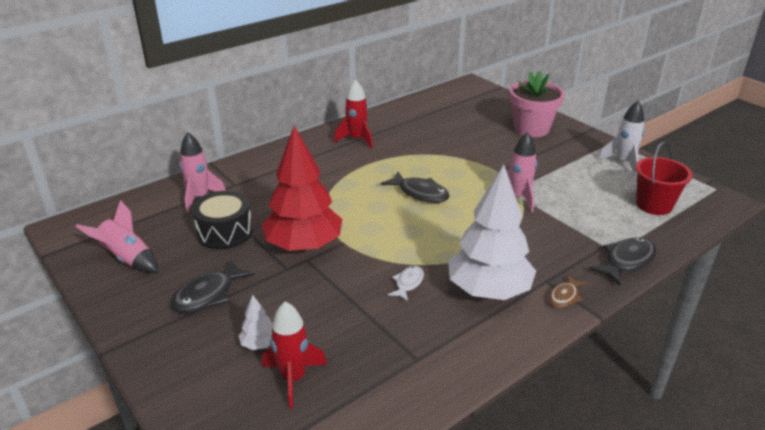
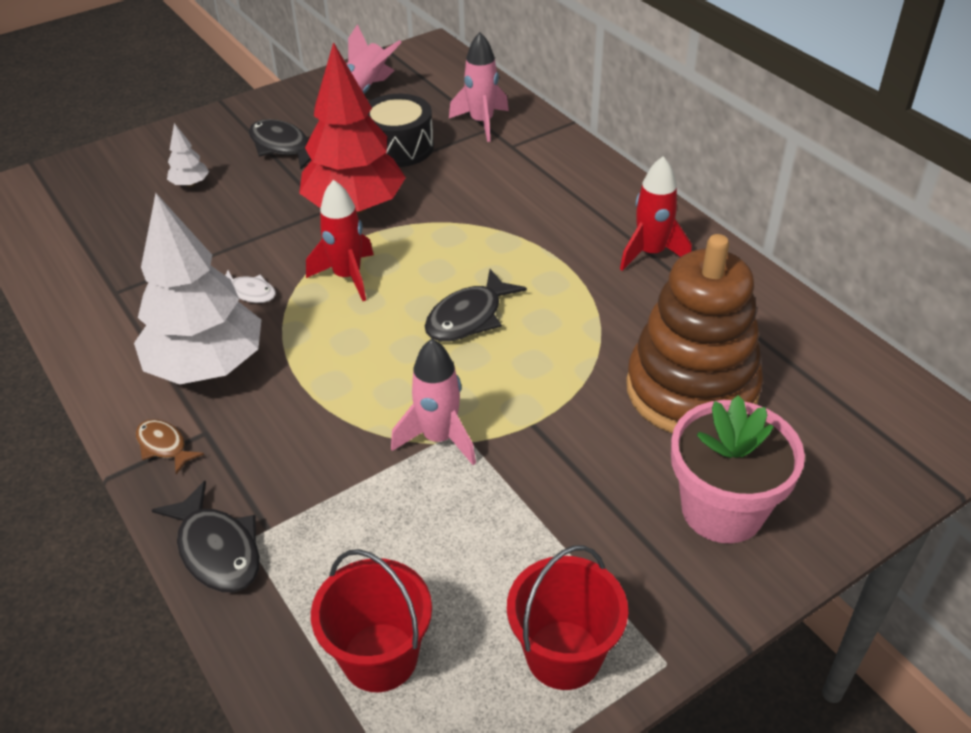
camera: 95 degrees right, 10 degrees up
(293, 378) = (131, 207): red rocket -> red rocket (347, 277)
(461, 132) = (691, 390): none -> brown stacking toy
(623, 162) = (563, 655): white rocket -> red bucket

